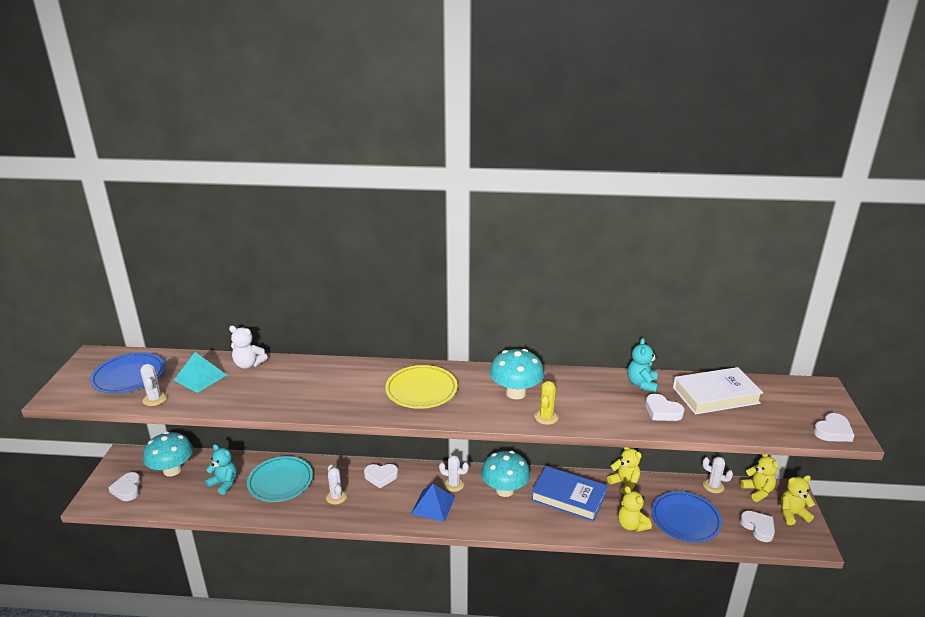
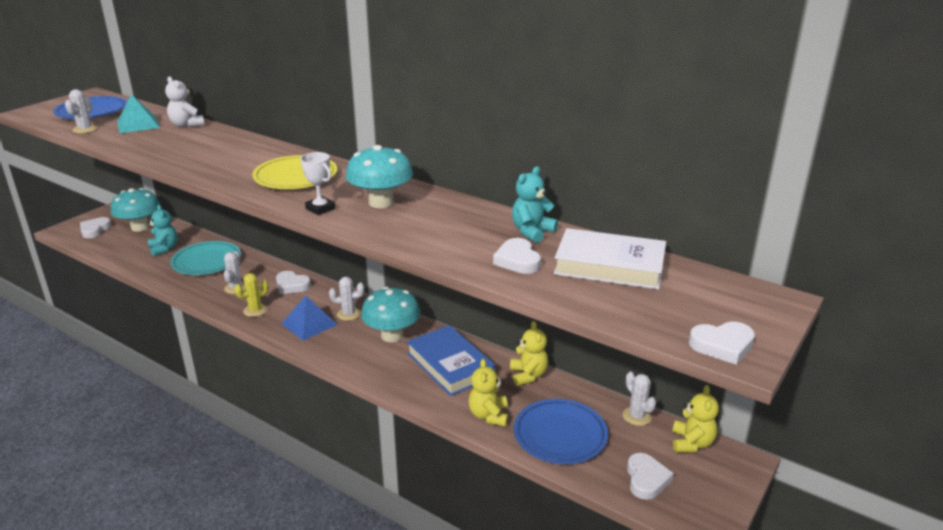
camera: 30 degrees right, 0 degrees up
(453, 484) = (348, 314): white cactus -> white cactus turned 45 degrees counterclockwise
(481, 414) = (320, 209): none -> white trophy
(546, 417) = (380, 229): yellow cactus -> yellow cactus (255, 310)
(792, 514) = (712, 484): yellow teddy bear -> none

